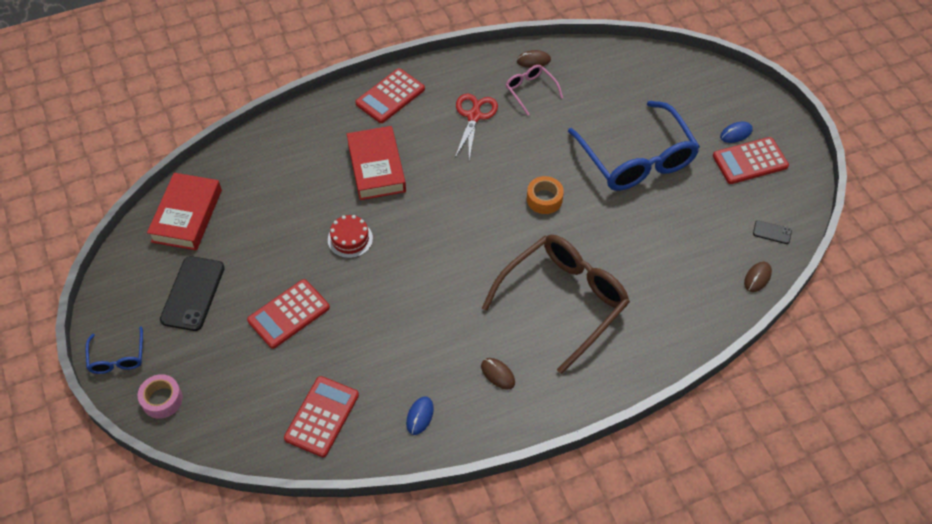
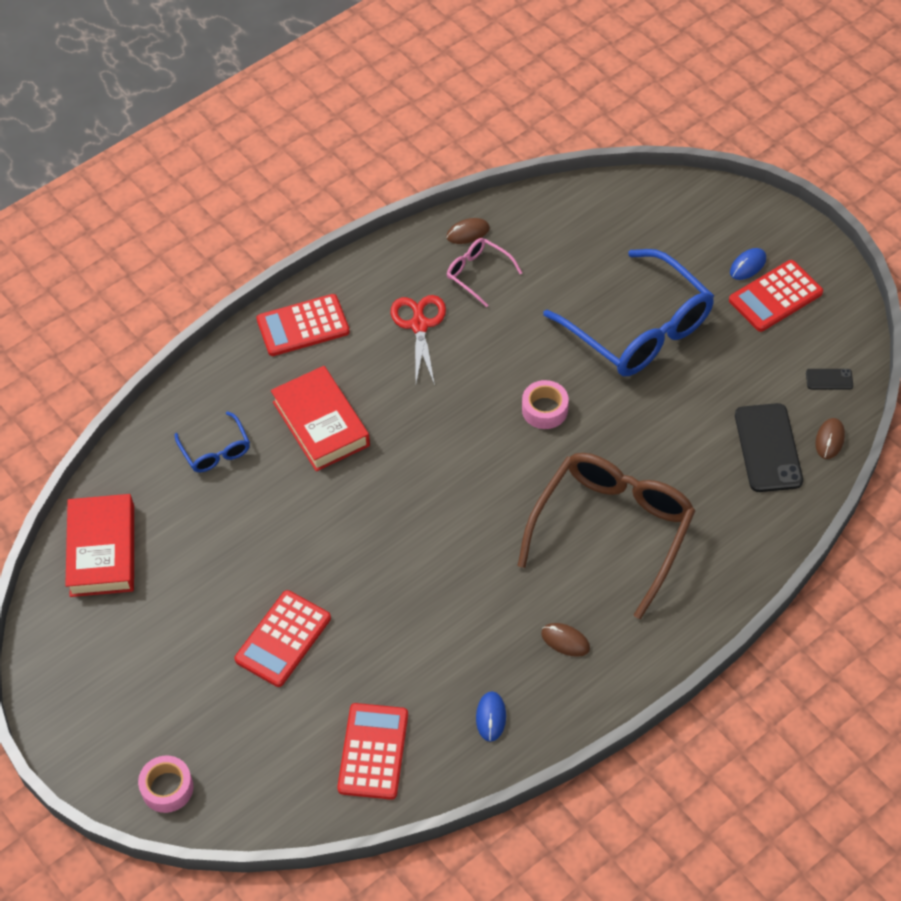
camera: 15 degrees left, 0 degrees up
(117, 357) = (88, 753): blue glasses -> blue glasses (215, 450)
(193, 293) = (151, 647): black phone -> black phone (768, 448)
(350, 239) = (323, 524): red cake -> none
(390, 96) = (303, 326): red calculator -> red calculator turned 45 degrees clockwise
(544, 199) = (545, 410): orange tape -> pink tape

